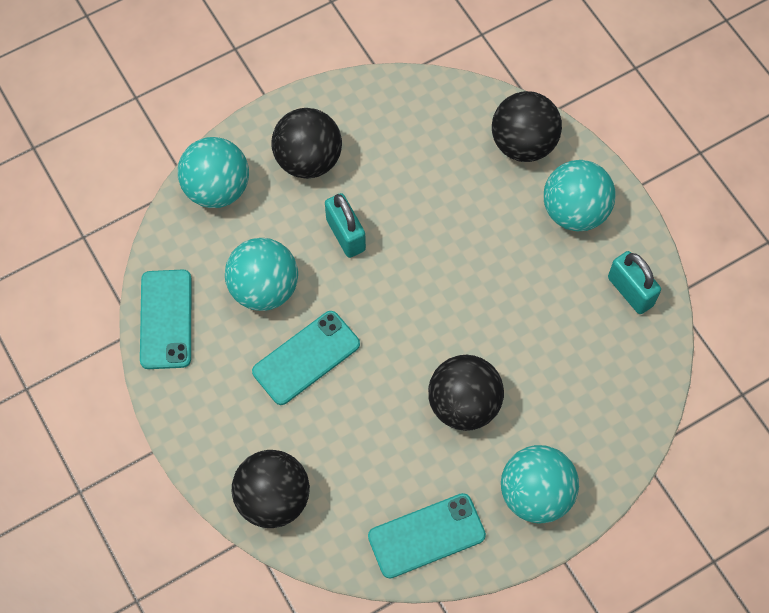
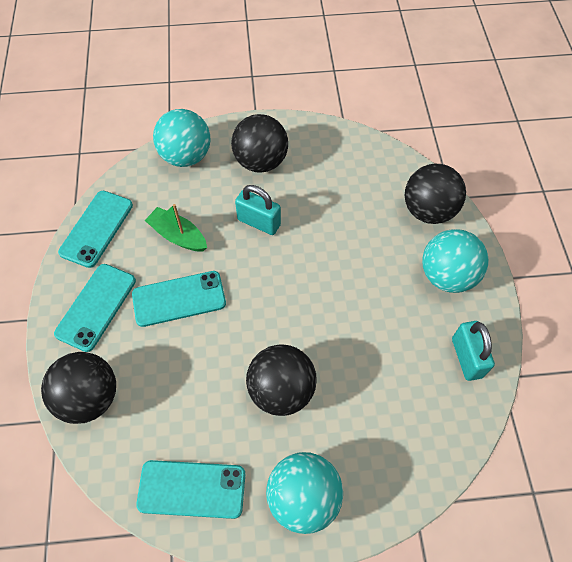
camera: 25 degrees right, 5 degrees down
(221, 405) = (96, 307): none -> turquoise phone
(264, 288) = (178, 236): turquoise ball -> green boat
(345, 235) = (259, 222): turquoise padlock -> turquoise padlock turned 60 degrees counterclockwise

